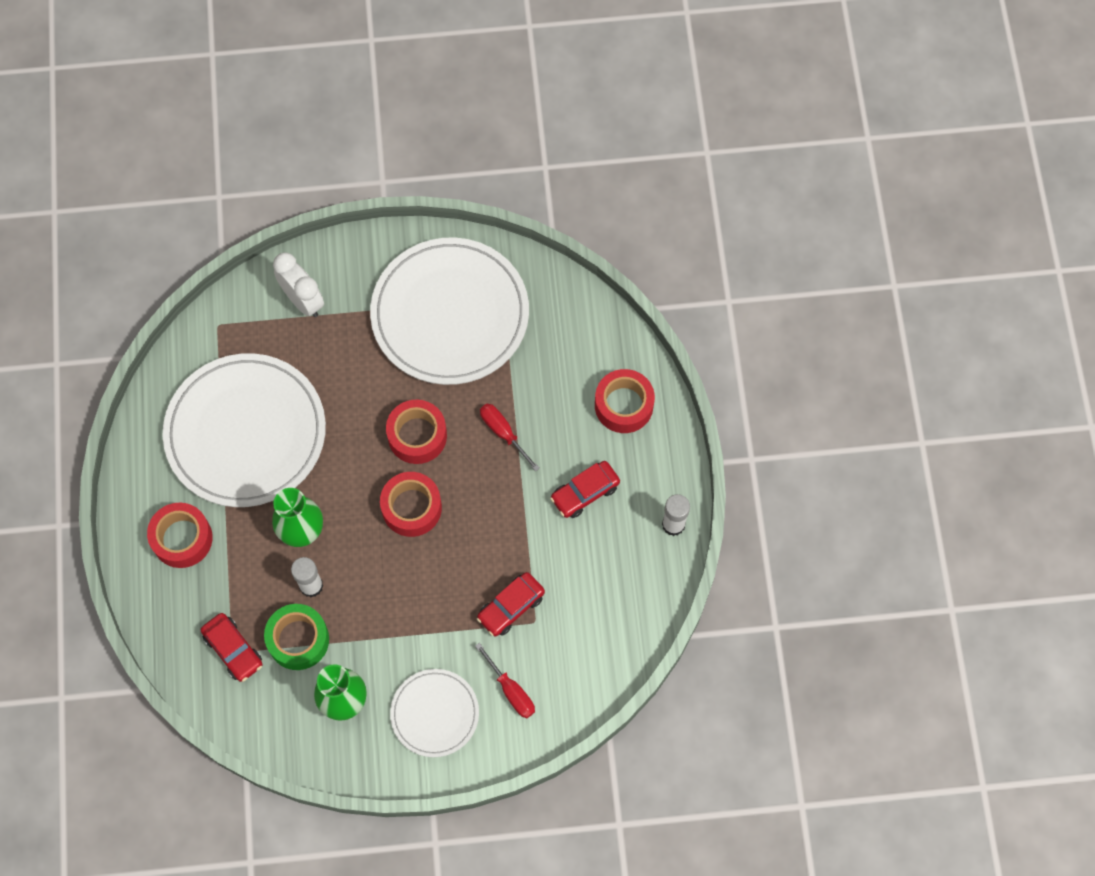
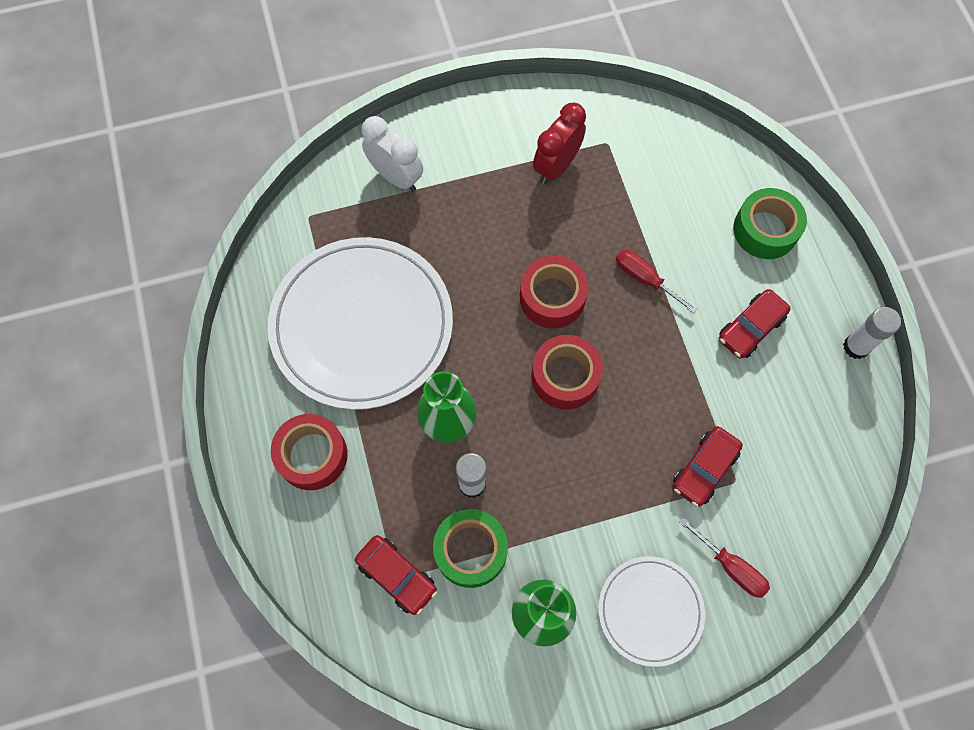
camera: 10 degrees left, 0 degrees up
(450, 314) = (556, 166): white plate -> red clock
(624, 405) = (765, 230): red tape -> green tape

